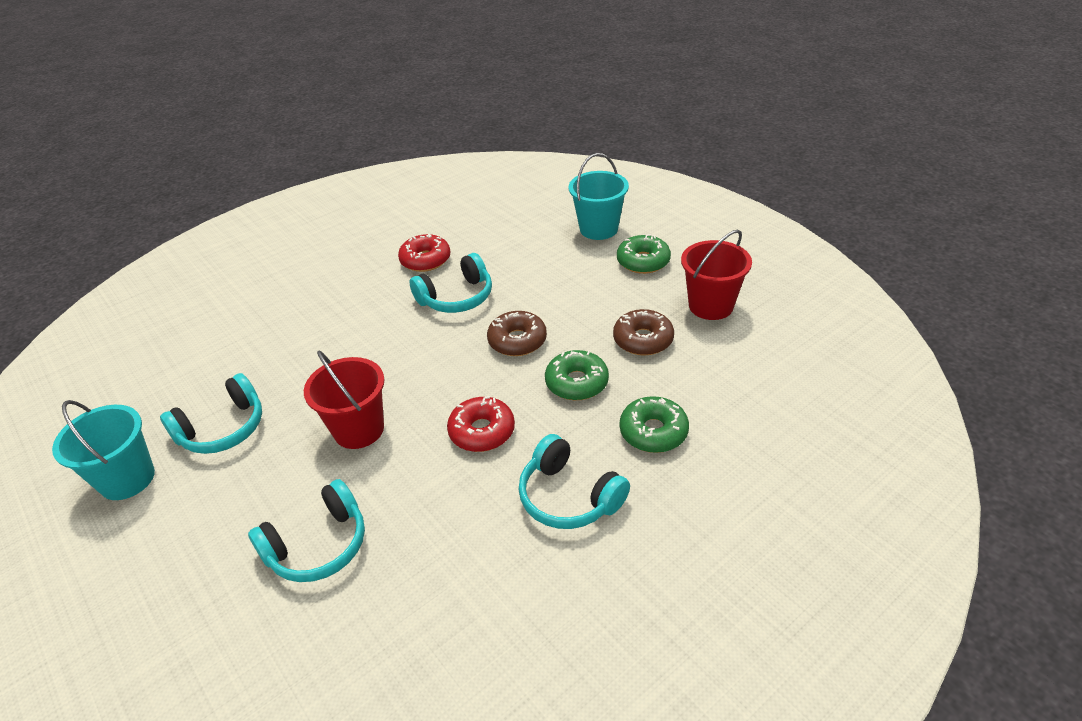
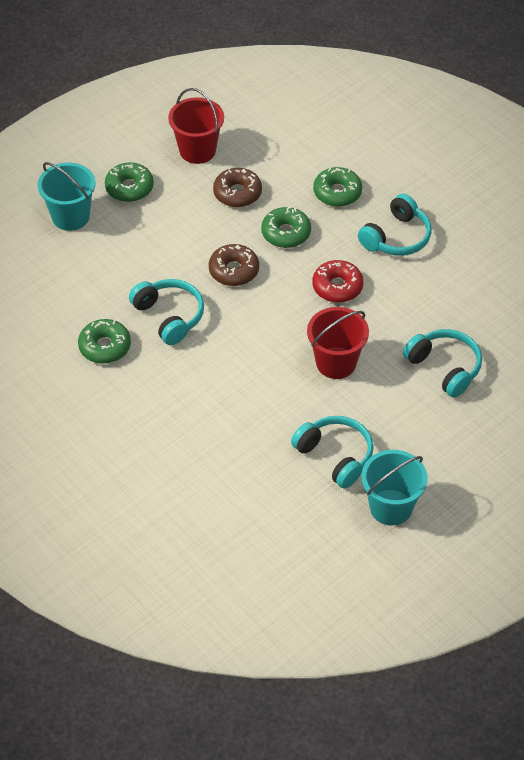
camera: 95 degrees left, 10 degrees up
(425, 260) = (105, 347): red donut -> green donut

